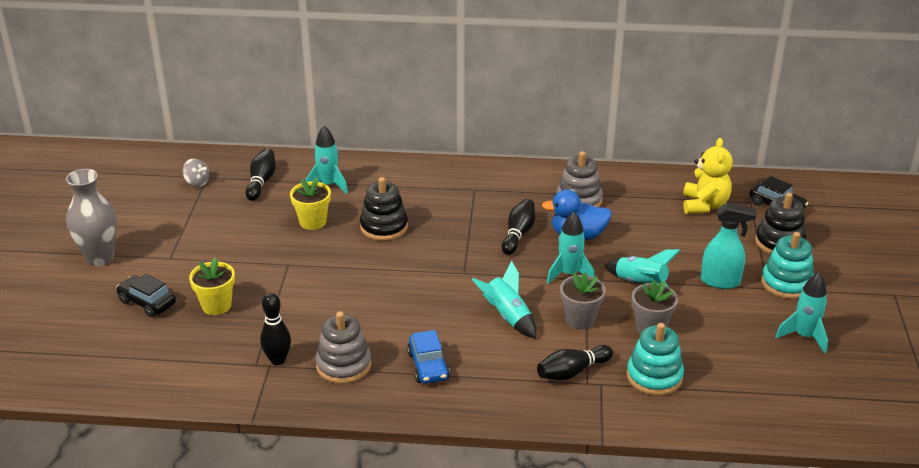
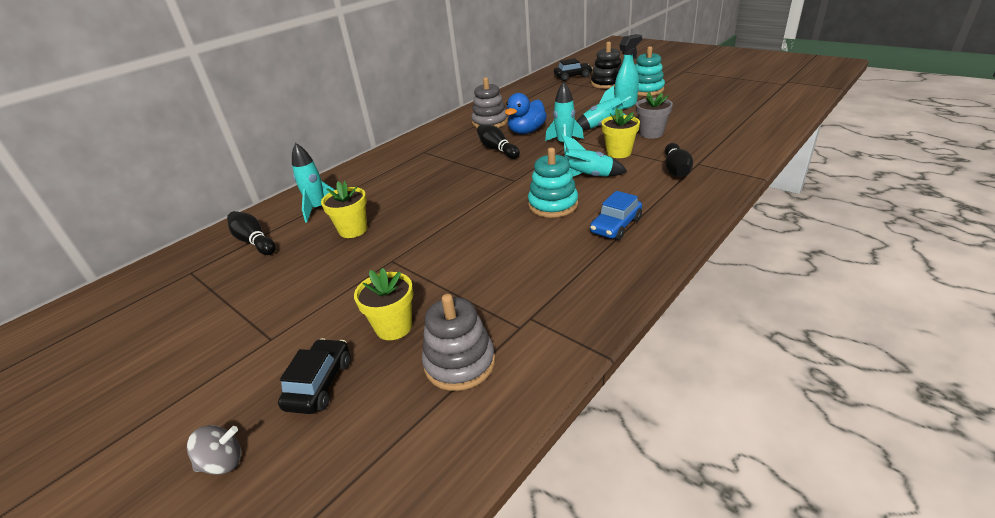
camera: 50 degrees left, 0 degrees up
(100, 258) = (182, 403): grey vase -> none
(147, 302) = (319, 384): black car -> black car turned 120 degrees clockwise
(197, 183) = (187, 281): grey spinning top -> grey spinning top (223, 462)
(278, 360) = (527, 309): black bowling pin -> none
(343, 365) = (574, 270): grey stacking toy -> grey stacking toy (460, 363)
(384, 227) = (412, 198): black stacking toy -> none
(428, 366) = (616, 226): blue car -> blue car turned 105 degrees clockwise
(580, 319) = (618, 153): grey flower pot -> yellow flower pot
(654, 376) = (704, 144): turquoise stacking toy -> turquoise stacking toy (553, 205)
(704, 205) = (547, 92): yellow teddy bear -> none
(804, 336) = (700, 97): turquoise rocket -> none

